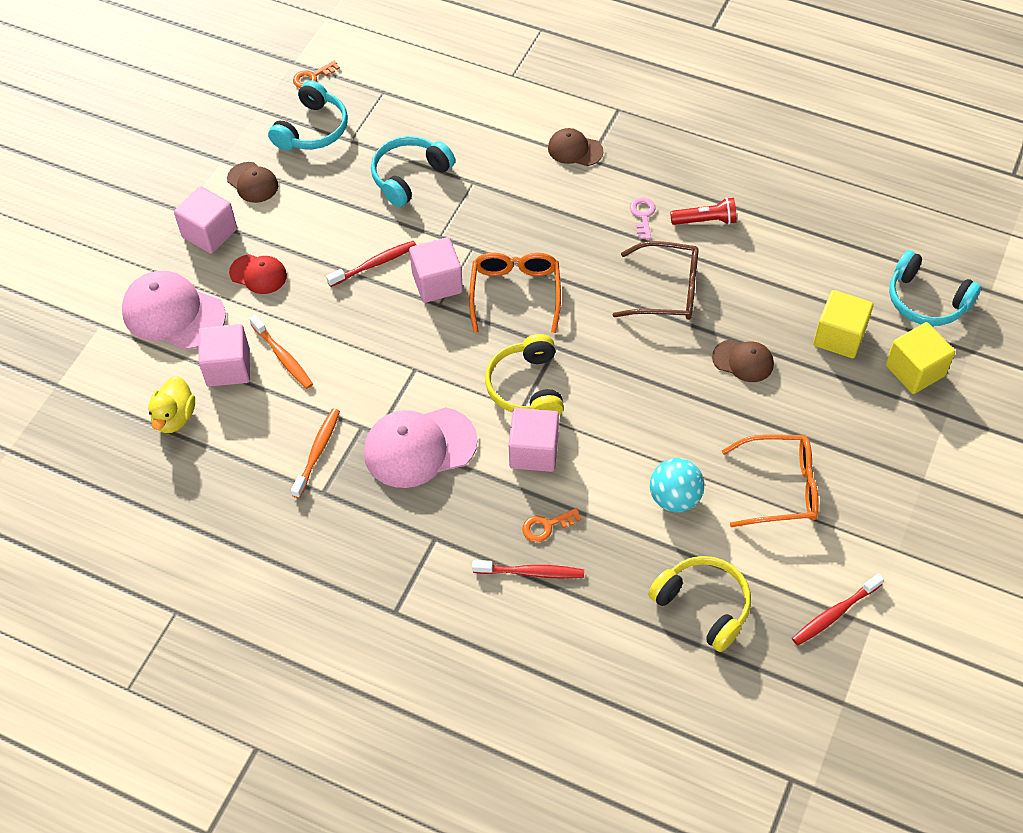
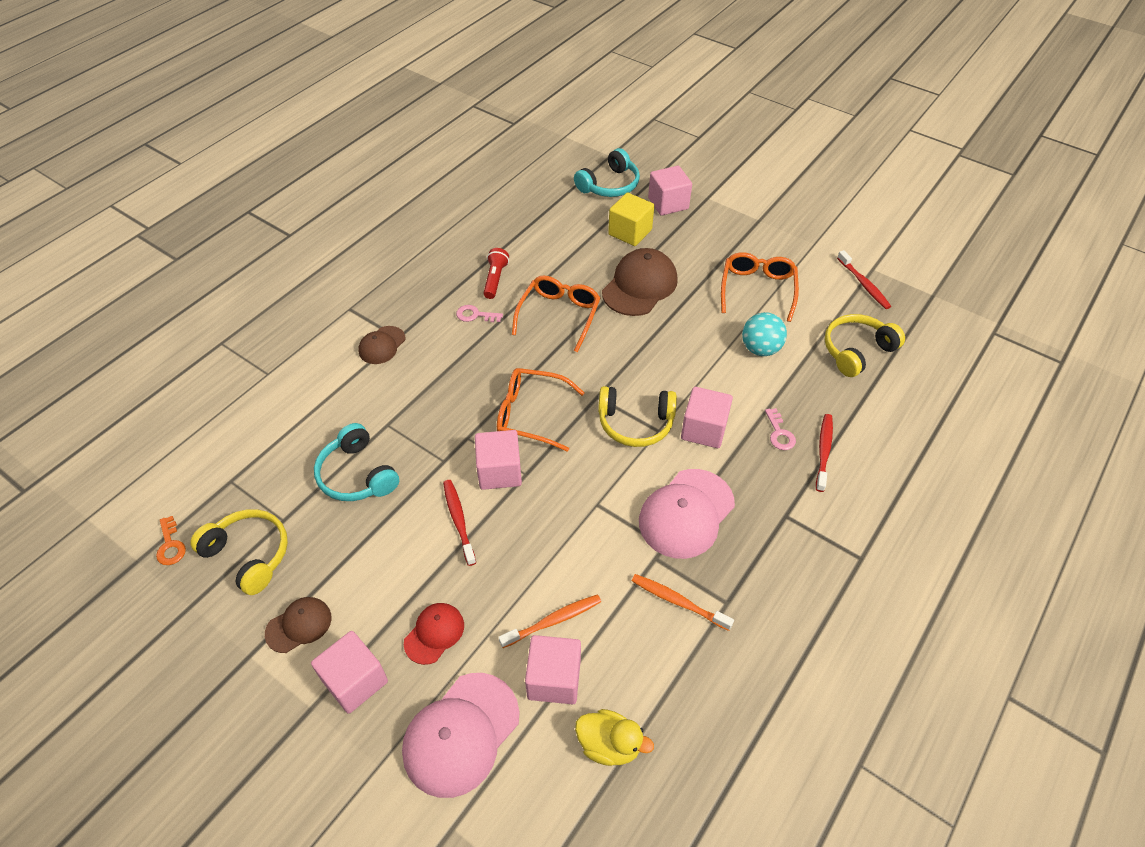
camera: 80 degrees left, 5 degrees down
(312, 129) = (249, 555): turquoise headphones -> yellow headphones
(419, 447) = (686, 513): pink cap -> pink cap turned 45 degrees clockwise
(546, 526) = (779, 433): orange key -> pink key
(667, 291) = (559, 315): brown glasses -> orange glasses
(743, 361) = (640, 286): brown cap -> brown cap, size x1.79
(915, 370) = (668, 203): yellow cube -> pink cube

